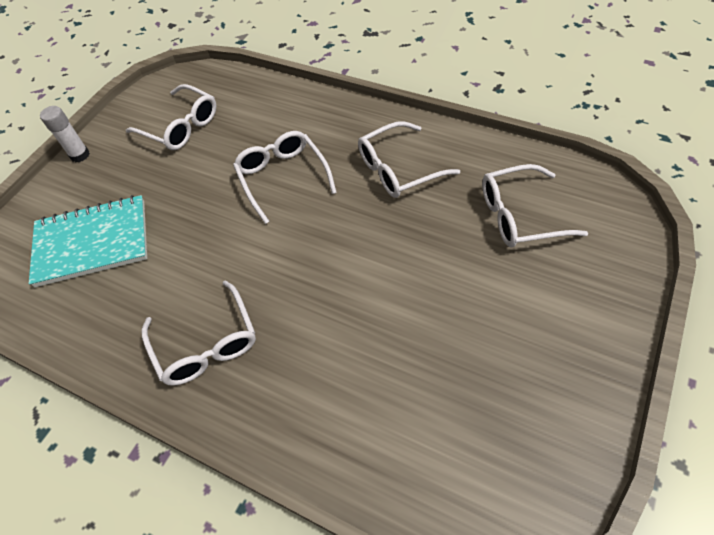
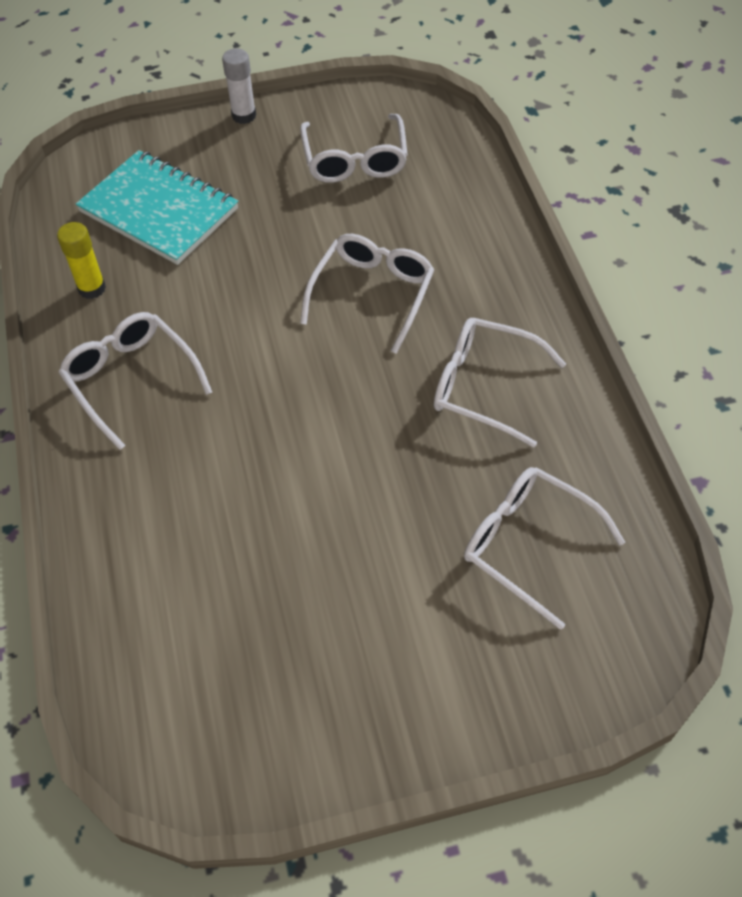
camera: 45 degrees right, 0 degrees up
(105, 320) = (92, 288): none -> yellow glue stick
(206, 343) = (131, 380): white glasses -> white glasses turned 120 degrees clockwise

